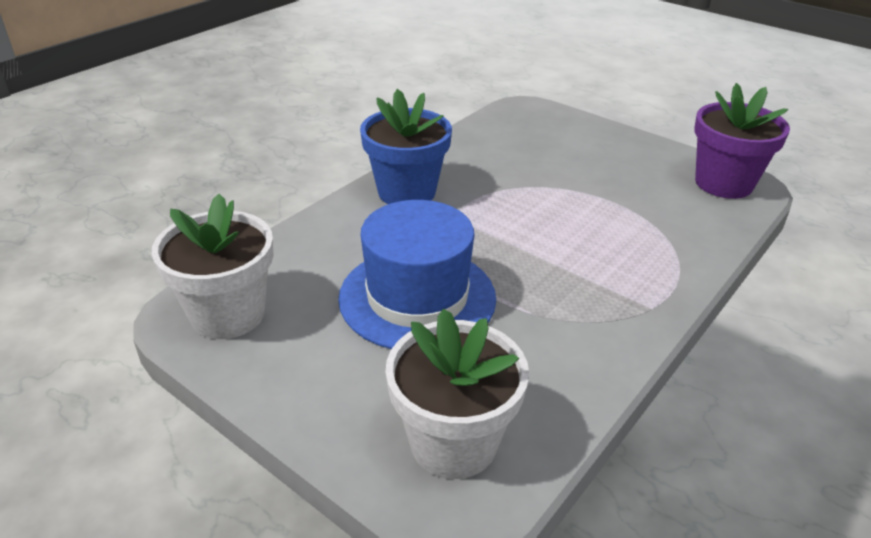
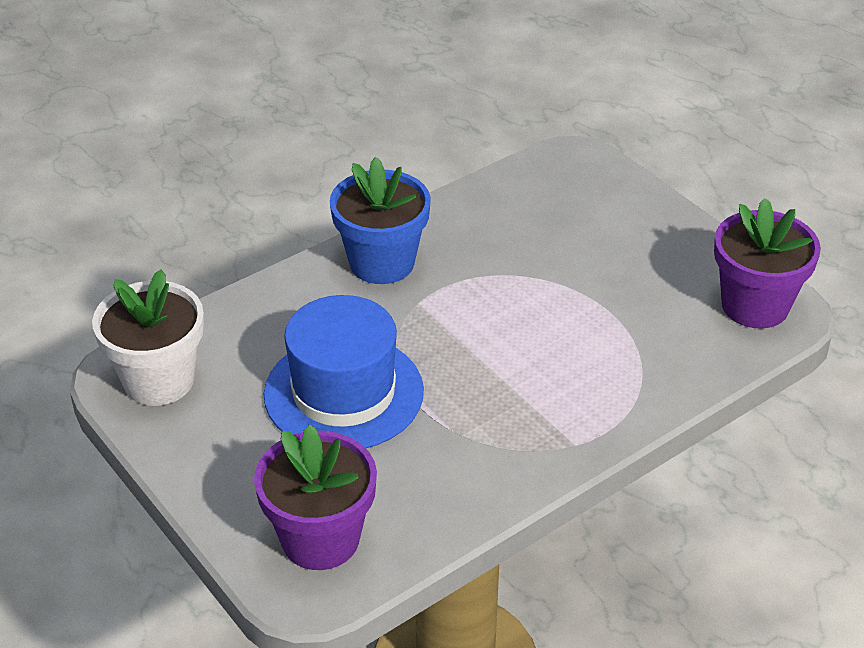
camera: 15 degrees right, 5 degrees up
(453, 442) = (320, 539): white flower pot -> purple flower pot

